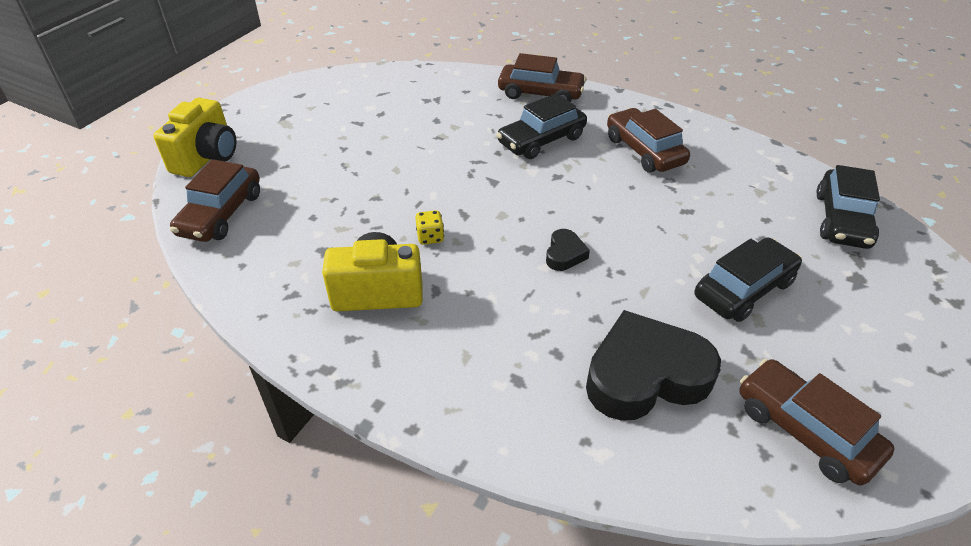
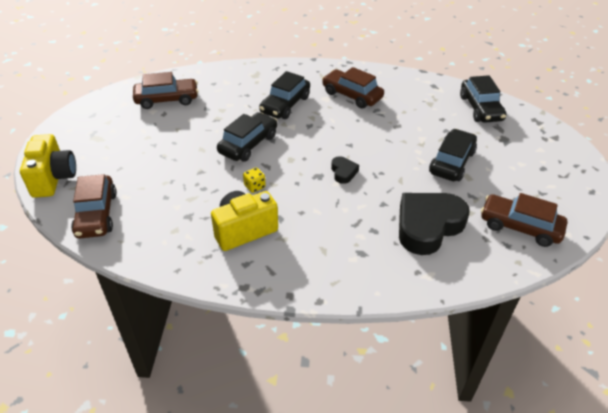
camera: 25 degrees left, 0 degrees up
(459, 179) = (248, 144): none -> black car
(540, 93) = (265, 73): brown car -> brown car (167, 99)

